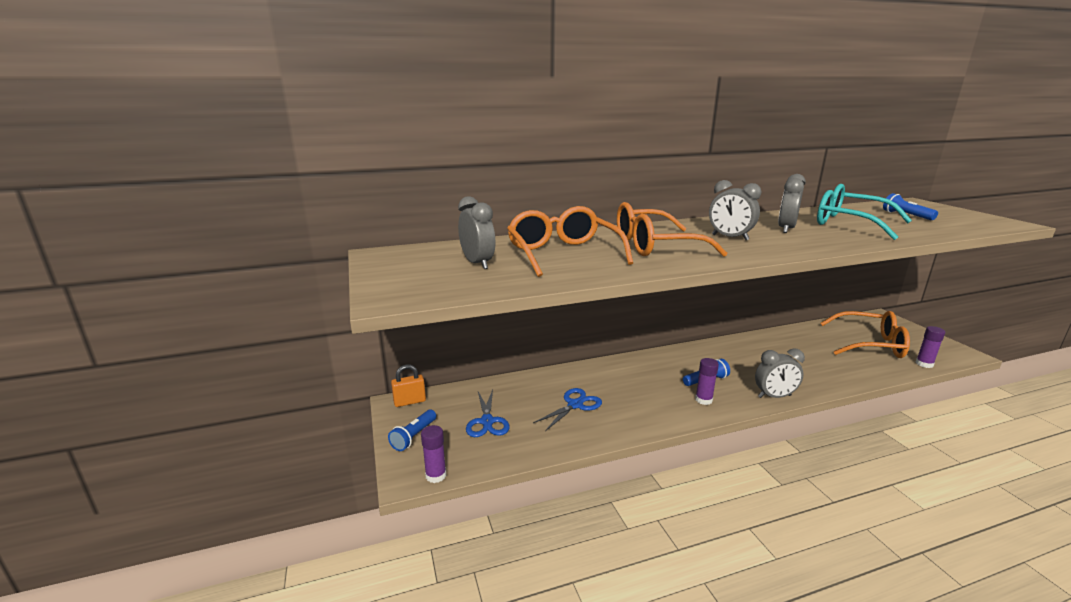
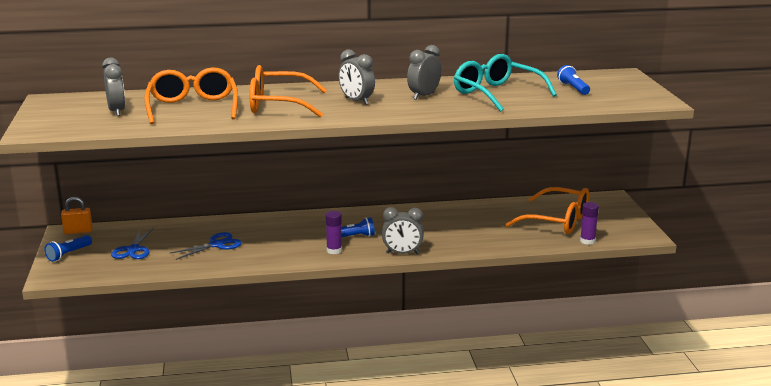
camera: 10 degrees right, 0 degrees up
(436, 475) = (72, 278): purple glue stick -> none

